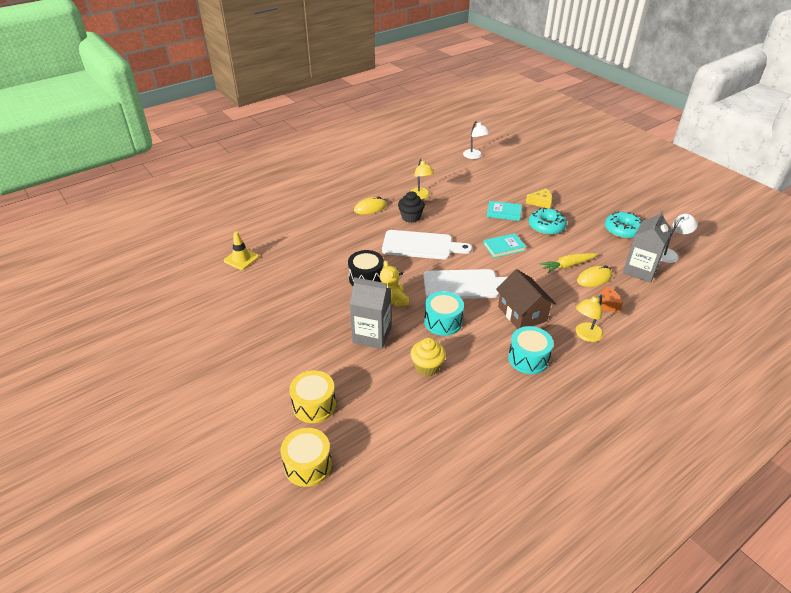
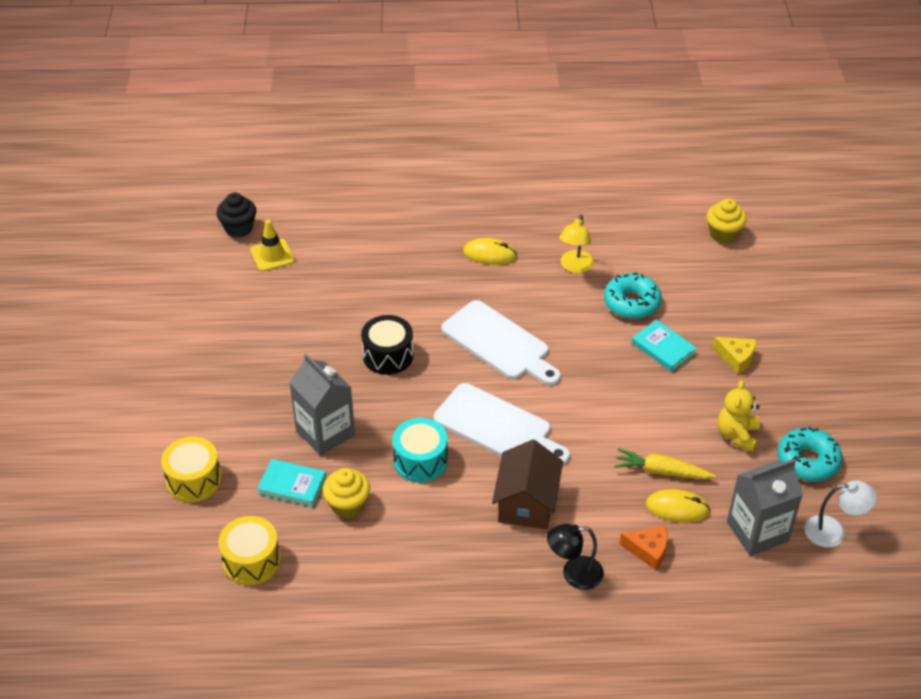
camera: 35 degrees right, 5 degrees up
(308, 465) = (134, 539): yellow drum -> yellow drum (251, 561)
(393, 300) = (390, 401): yellow teddy bear -> yellow teddy bear (737, 435)
(411, 217) = (528, 294): black cupcake -> black cupcake (239, 228)
(474, 156) = (723, 234): white lamp -> yellow cupcake
(504, 247) = (605, 400): turquoise book -> turquoise book (292, 485)
(528, 358) = (471, 561): turquoise drum -> none
(546, 226) = (700, 399): turquoise donut -> turquoise donut (631, 303)
(585, 335) = (574, 574): yellow lamp -> black lamp

